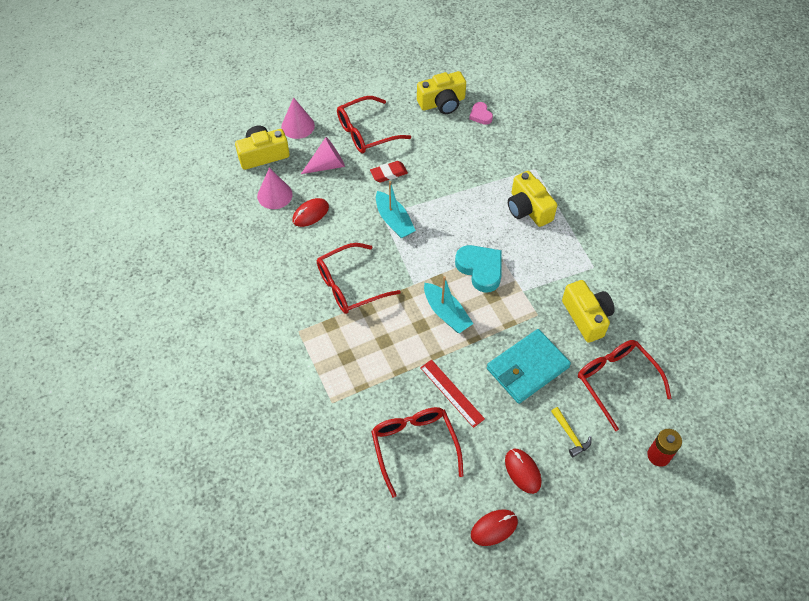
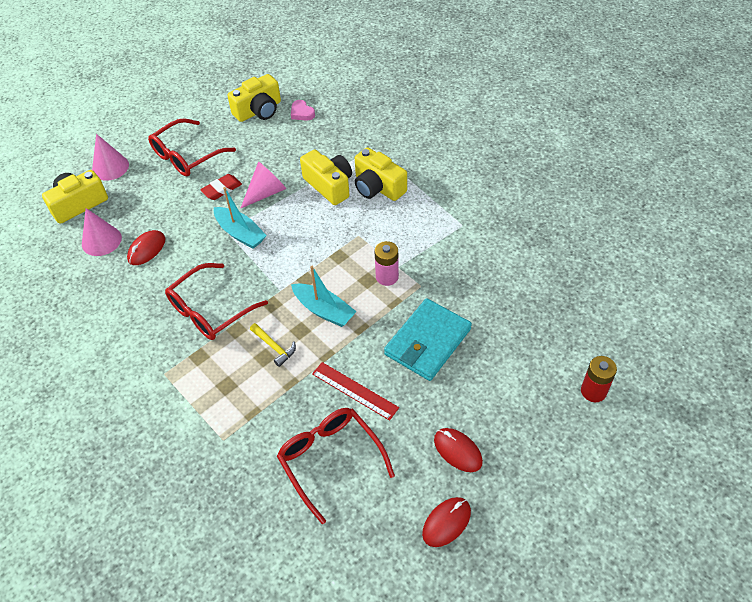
camera: 15 degrees left, 5 degrees down
(327, 165) = (152, 197): pink cone -> pink cone (266, 193)
(480, 269) = (347, 257): turquoise heart -> none
(510, 298) = (387, 277): none -> pink battery
(570, 435) = (495, 397): yellow hammer -> yellow hammer (274, 347)
(586, 317) = (471, 274): yellow camera -> yellow camera (329, 185)
(616, 381) = (523, 329): red glasses -> none

